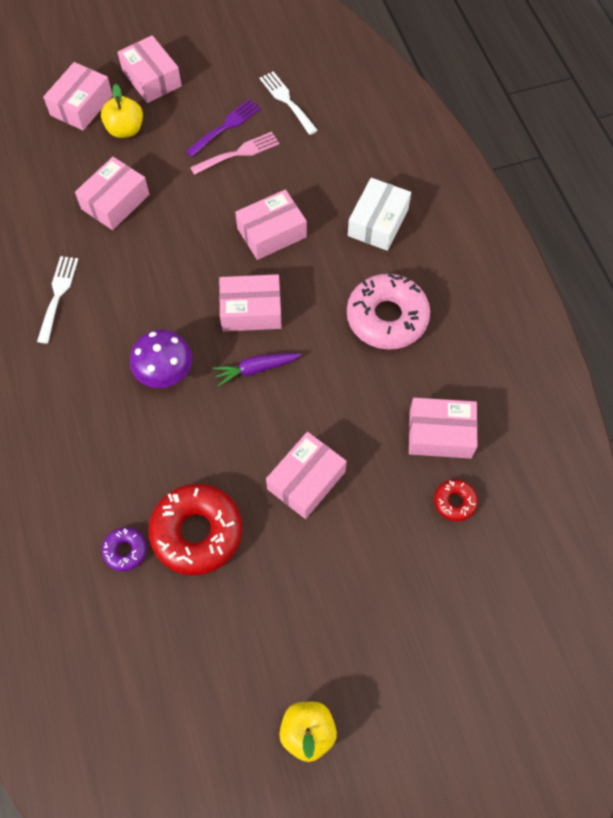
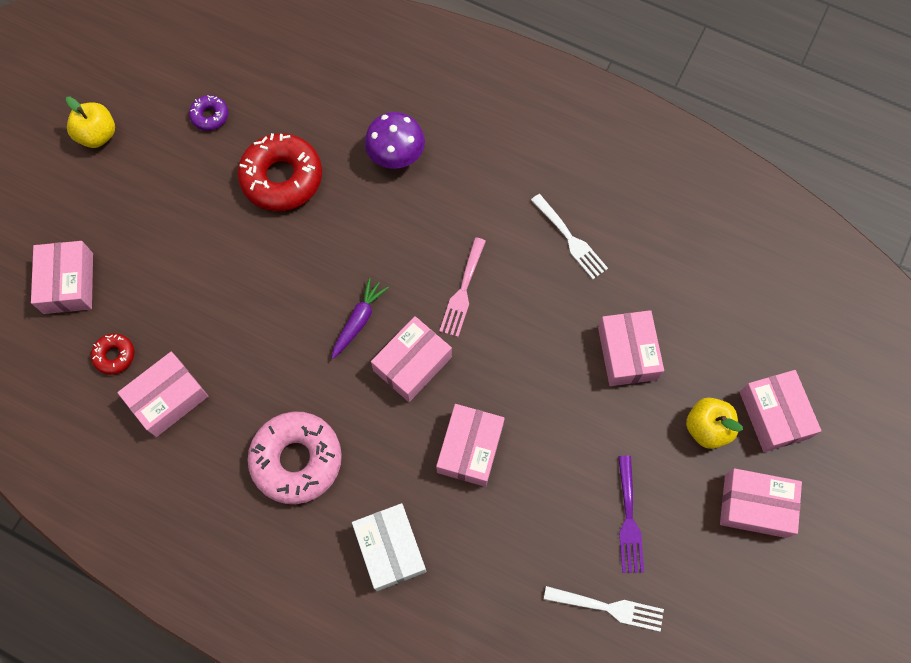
camera: 135 degrees right, 5 degrees up
(125, 550) = (317, 129): purple donut -> purple donut (210, 116)
(164, 371) = (424, 258): purple mushroom -> purple mushroom (396, 154)
(238, 153) = (585, 502): pink fork -> pink fork (463, 291)
(306, 480) = (239, 275): pink box -> pink box (68, 283)

